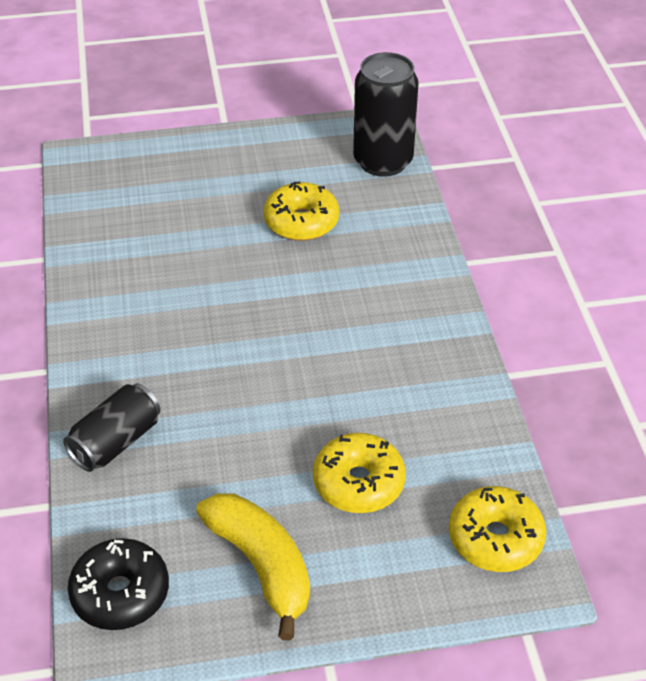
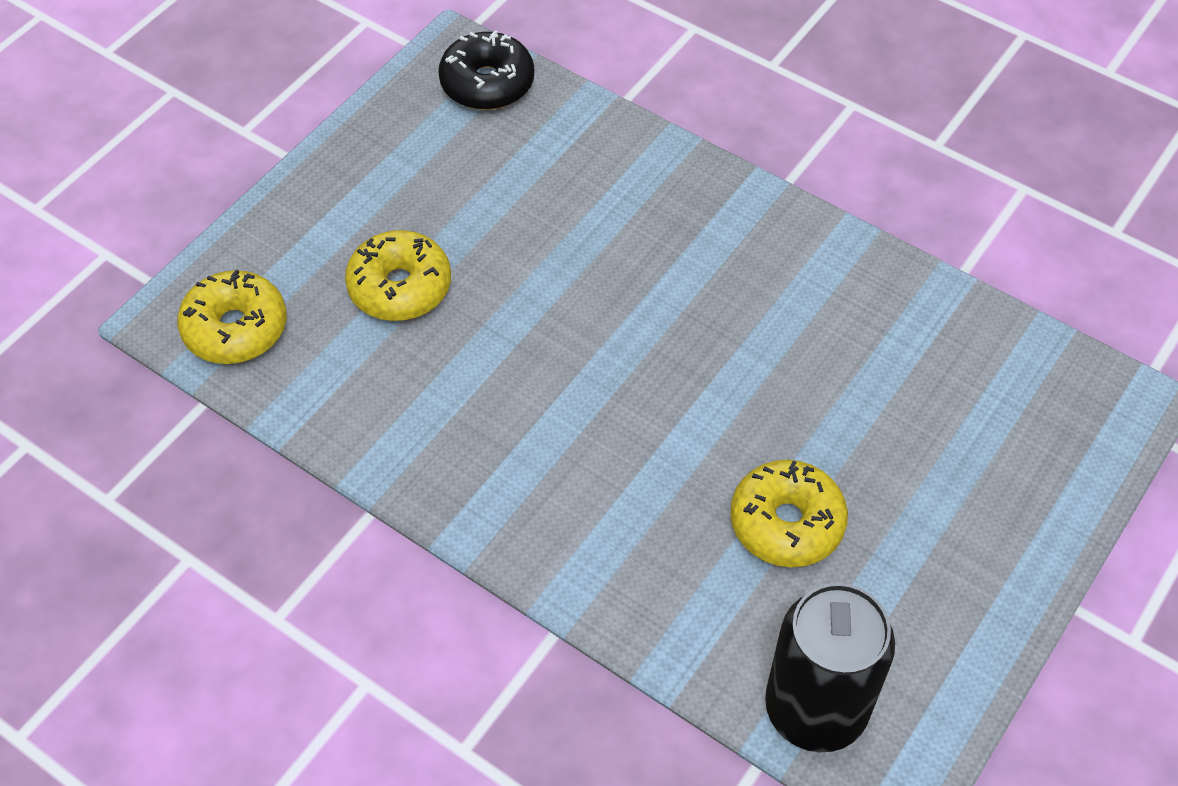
camera: 135 degrees right, 10 degrees up
(116, 442) = (639, 168): black can -> none
(262, 566) = (406, 171): yellow banana -> none

